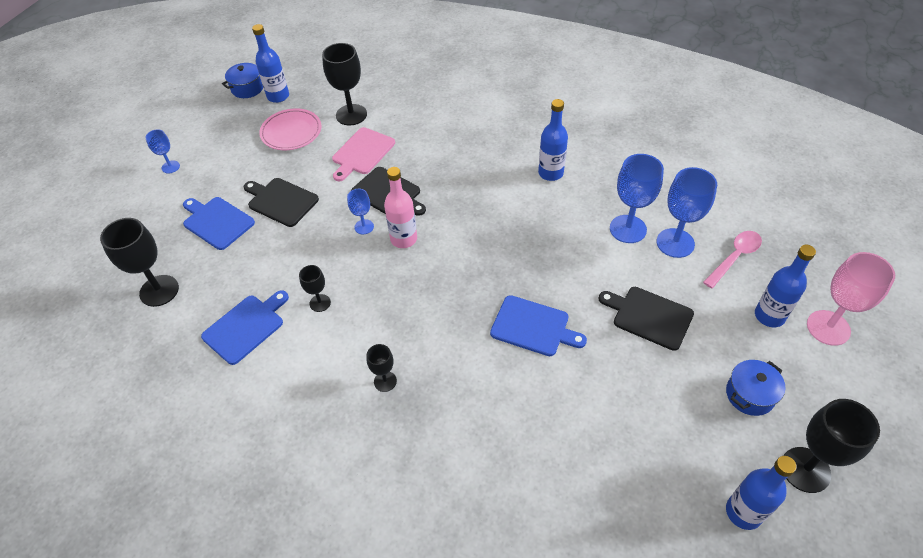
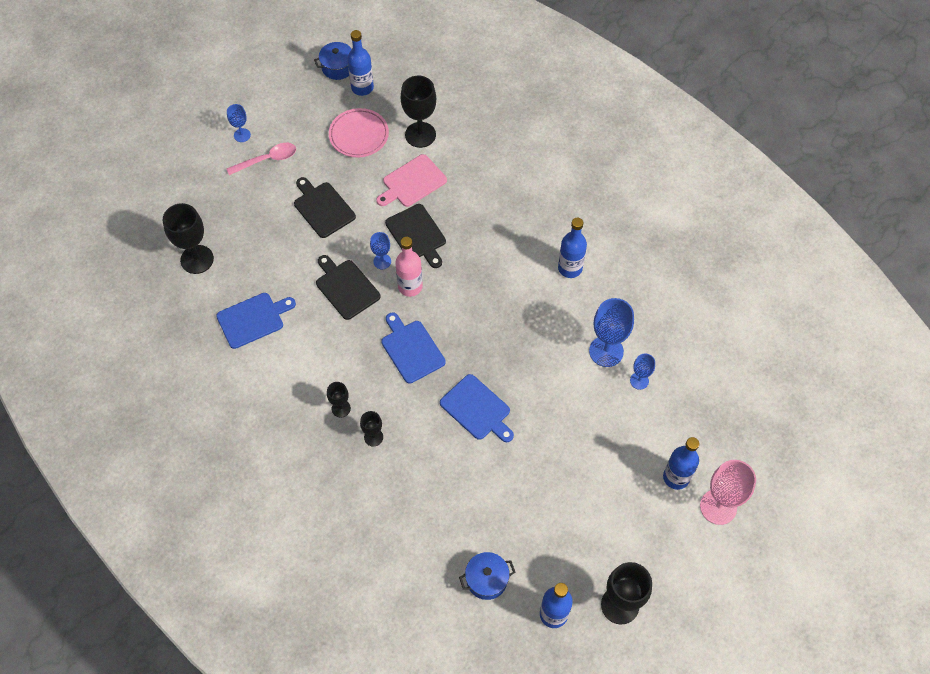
camera: 20 degrees right, 10 degrees up
(217, 222) = (262, 209): blue cutting board -> blue cutting board (411, 349)
(320, 303) = (318, 320): black goblet -> black goblet (373, 437)
(649, 316) = (576, 438): black cutting board -> black cutting board (346, 287)
(675, 243) = (639, 381): blue goblet -> blue goblet, size x0.54
(734, 257) = (682, 414): pink spoon -> pink spoon (267, 160)
(750, 395) = (616, 533): blue pot -> blue pot (486, 579)

